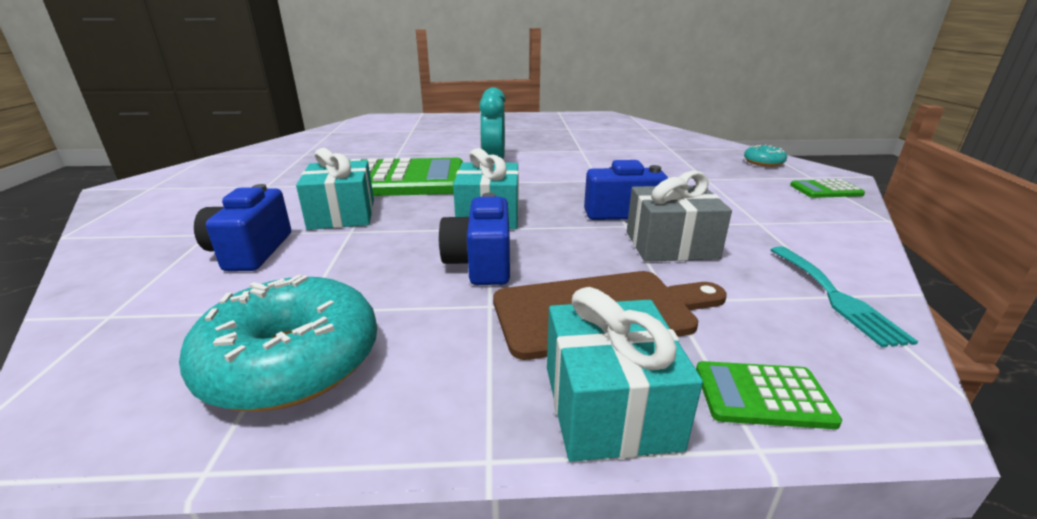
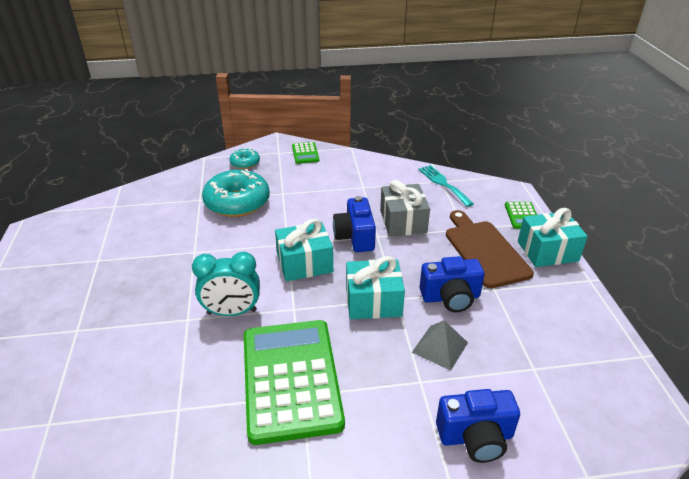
camera: 95 degrees left, 10 degrees up
(292, 362) = (575, 354): turquoise donut -> turquoise donut (237, 202)
(342, 214) = (388, 399): turquoise gift -> turquoise gift (304, 263)
(392, 246) = (440, 347): none -> grey pyramid
(835, 296) = (443, 184): turquoise fork -> turquoise fork turned 105 degrees counterclockwise

